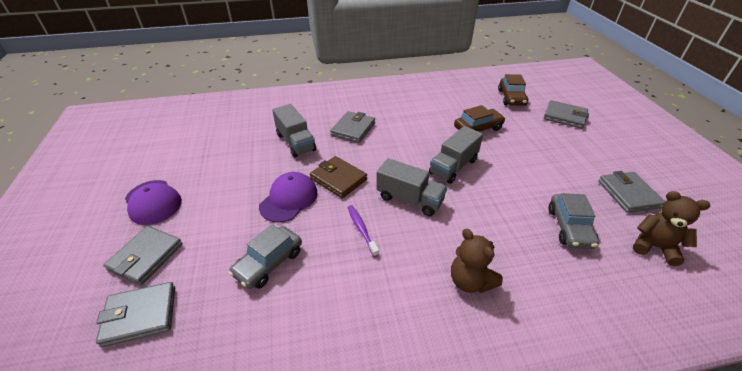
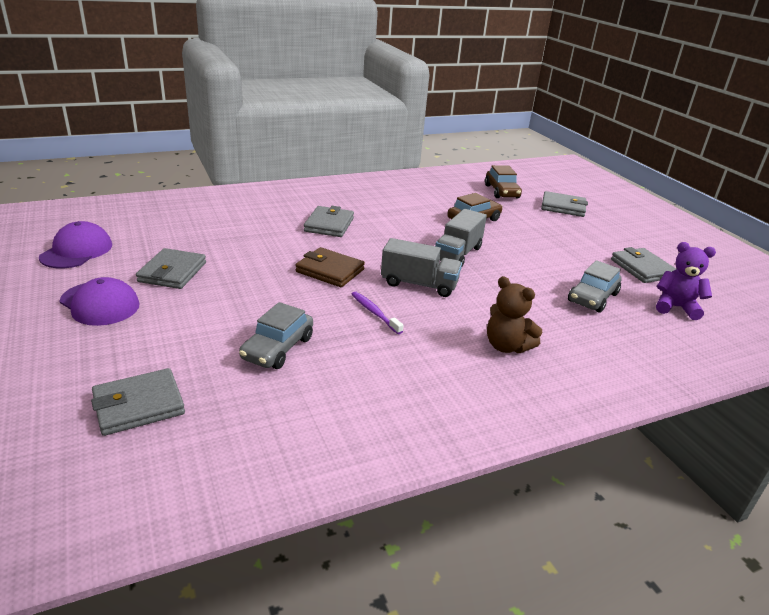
camera: 15 degrees left, 10 degrees down
(146, 257) = (118, 354): grey wallet -> grey wallet (172, 272)
(289, 199) = (277, 291): purple cap -> purple cap (77, 251)
(296, 142) = (262, 239): grey truck -> none
(569, 227) = (592, 298): grey car -> grey car turned 45 degrees clockwise
(654, 247) = (675, 307): brown teddy bear -> purple teddy bear

